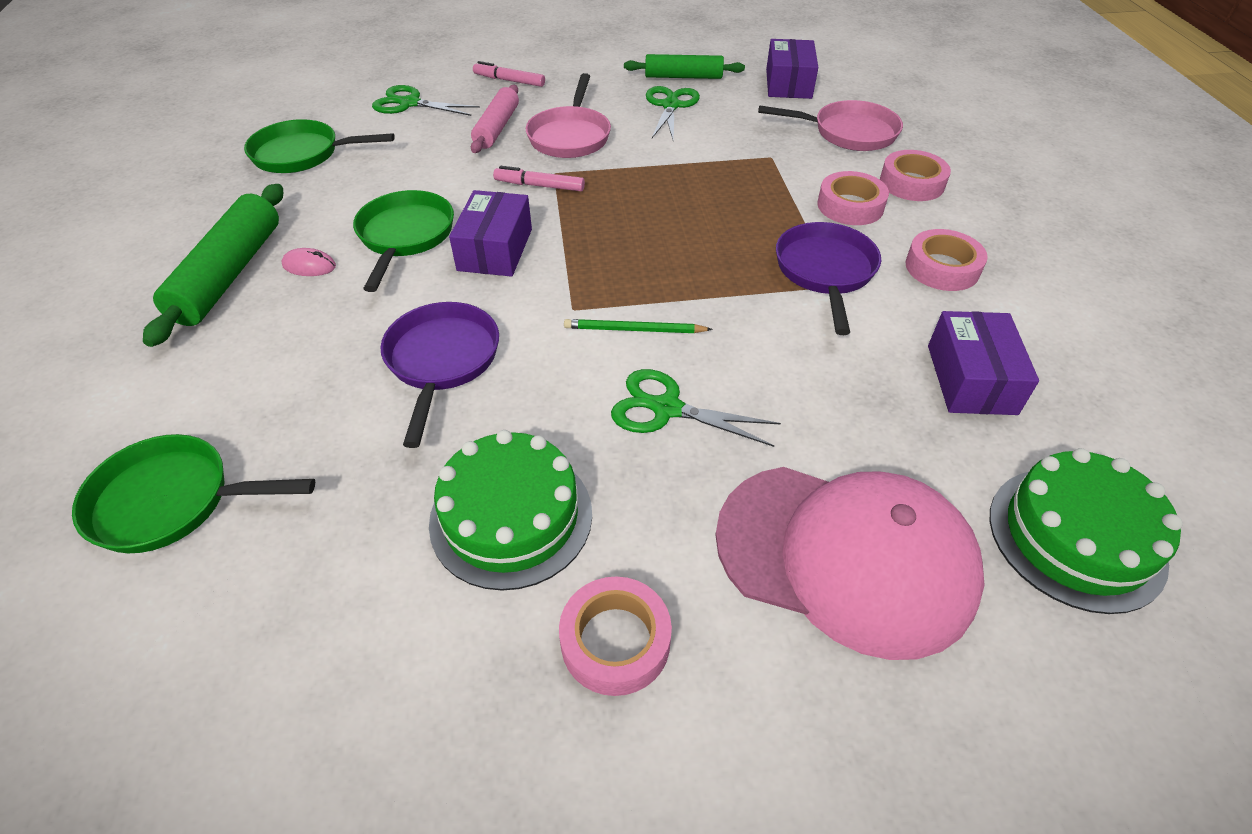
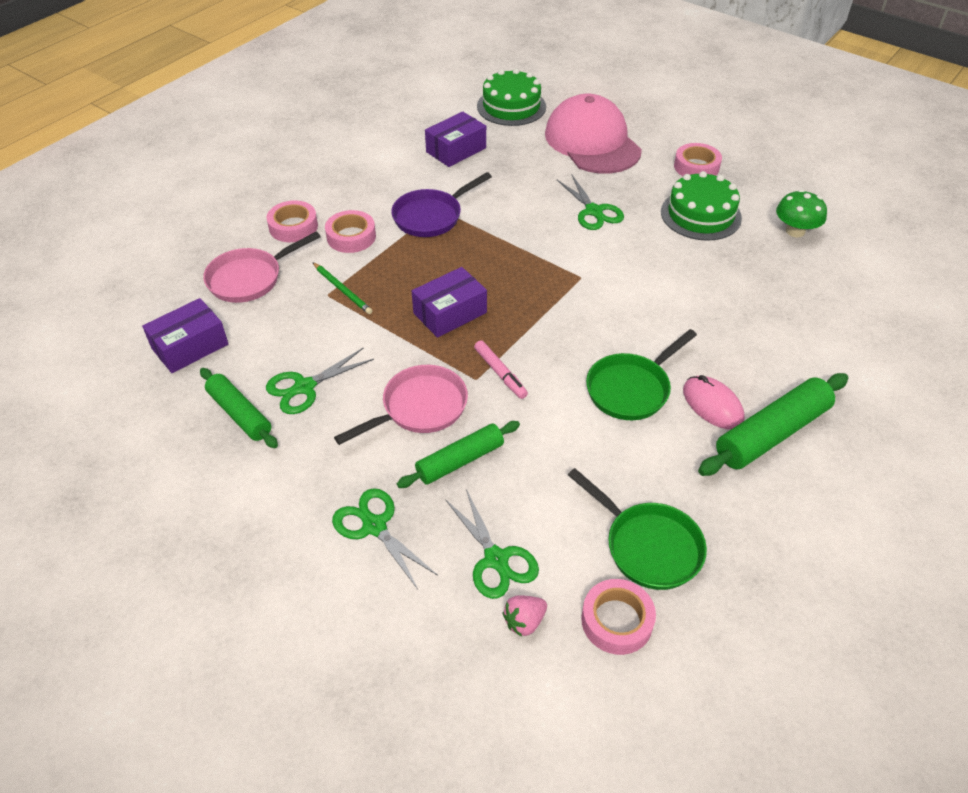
camera: 135 degrees left, 0 degrees up
(172, 501) = (849, 302): green pan -> none
(309, 266) = (712, 405): pink mouse -> pink mouse, size x1.62
(323, 599) = (795, 231): none -> green mushroom
(361, 92) = (524, 621): none -> pink strawberry
(442, 361) = (677, 291): purple pan -> none
(495, 249) = (583, 340): purple box -> purple box (450, 313)
(497, 128) = (460, 461): pink rolling pin -> green rolling pin
(509, 81) = (374, 526): pink marker -> green scissors
(634, 330) = (564, 249): green pencil -> green pencil (342, 290)
(848, 133) = (250, 278): pink pan -> pink pan turned 90 degrees counterclockwise
(942, 268) = (376, 185): pink tape -> pink tape (616, 621)

